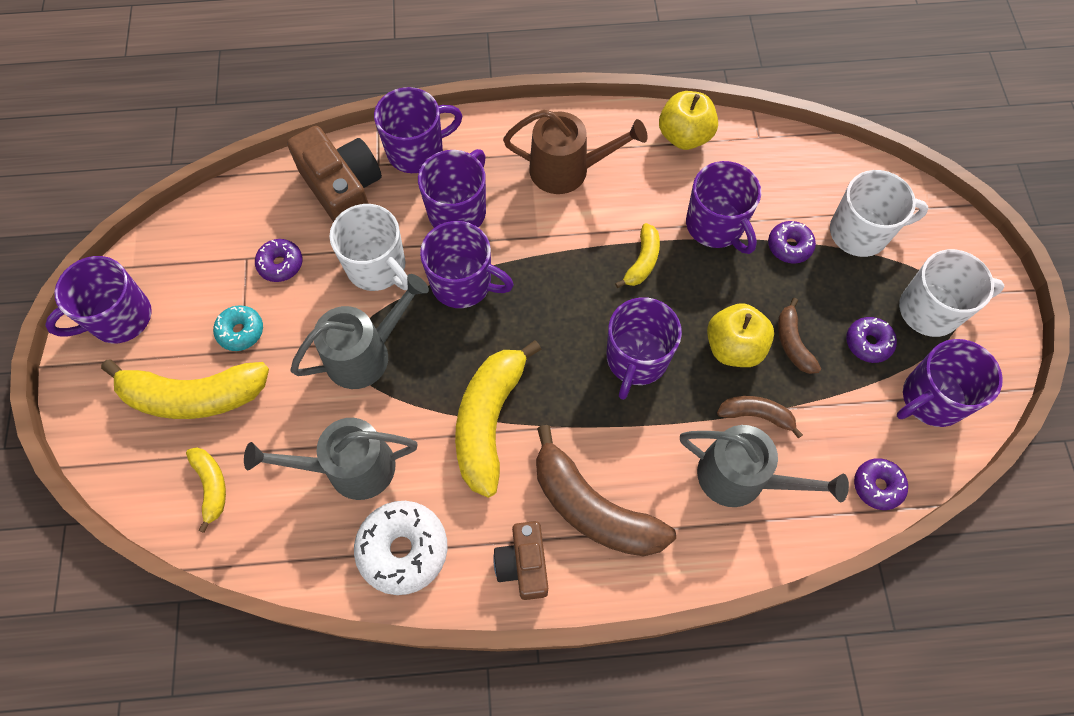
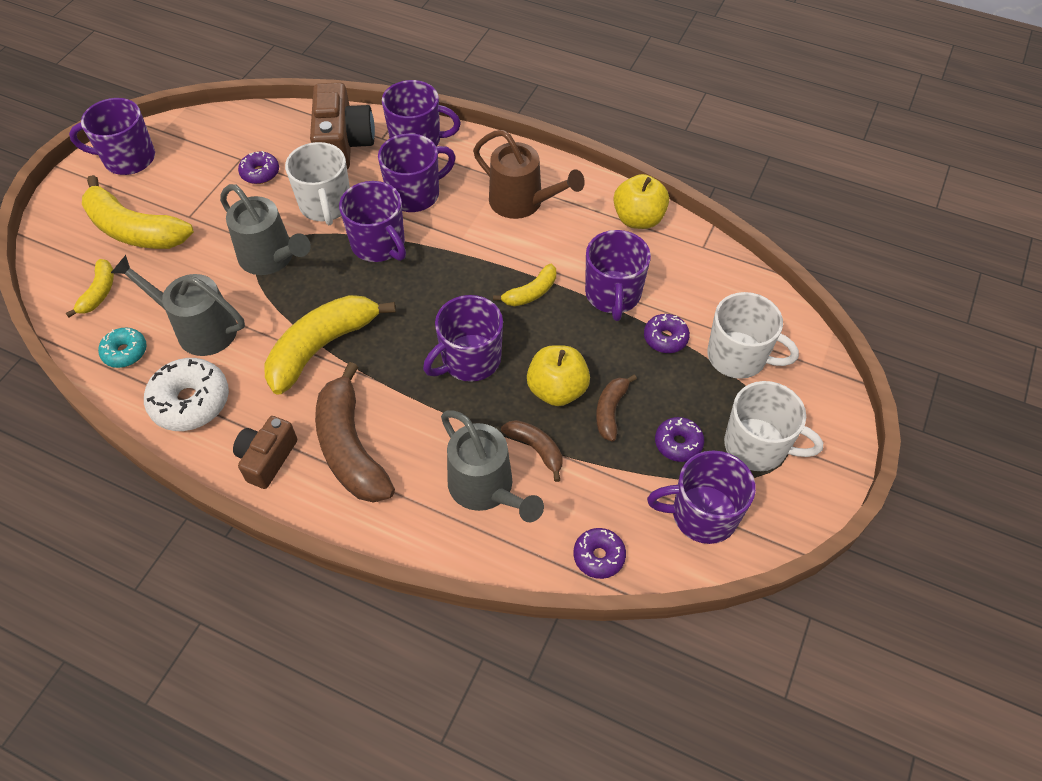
camera: 30 degrees right, 10 degrees down
(241, 331) = (198, 204): turquoise donut -> turquoise donut (125, 352)
(366, 353) = (271, 258): grey watering can -> grey watering can turned 45 degrees clockwise

